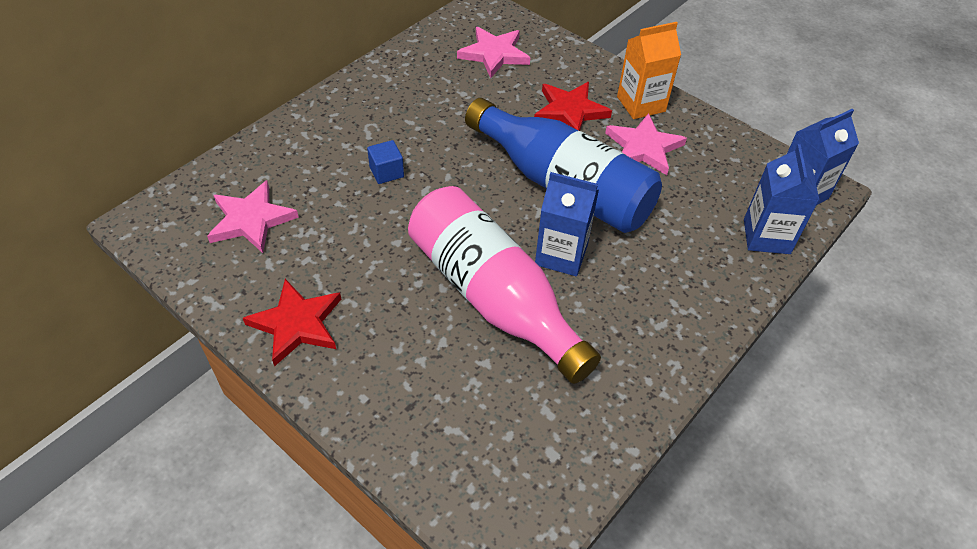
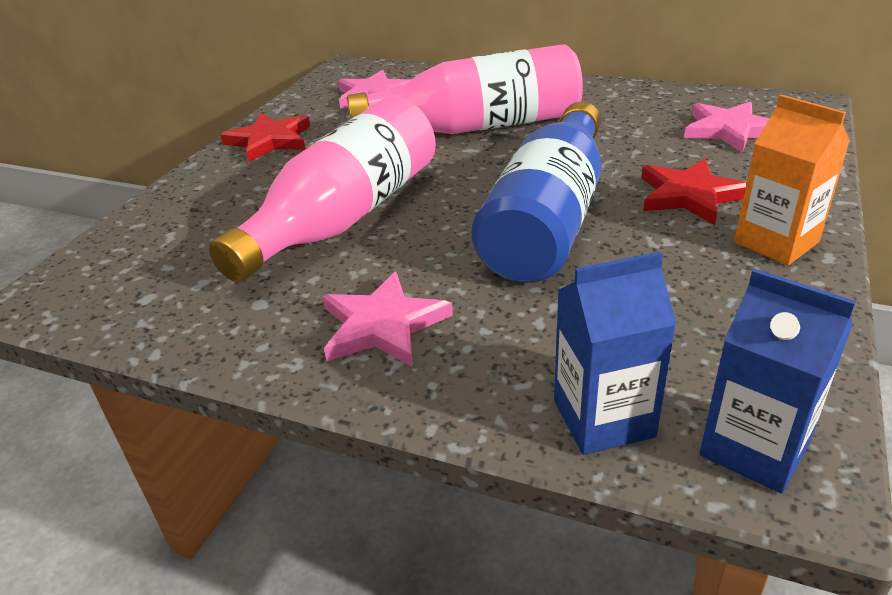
camera: 75 degrees right, 15 degrees down
(386, 172) = (478, 127): blue cube -> pink bottle
(561, 255) = (432, 243): blue carton -> none
(643, 147) = (684, 262): pink star -> pink star (383, 325)

